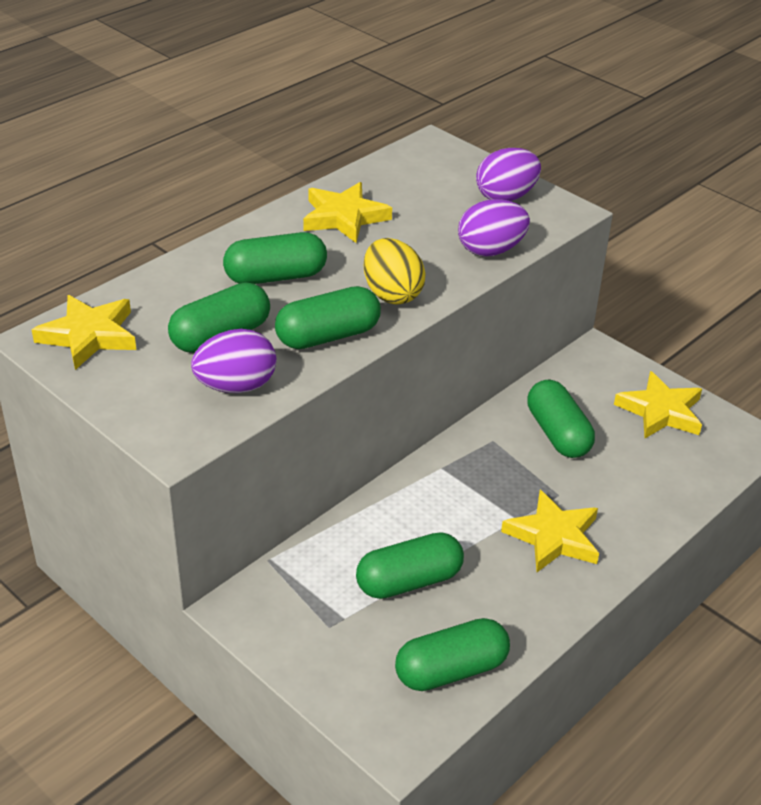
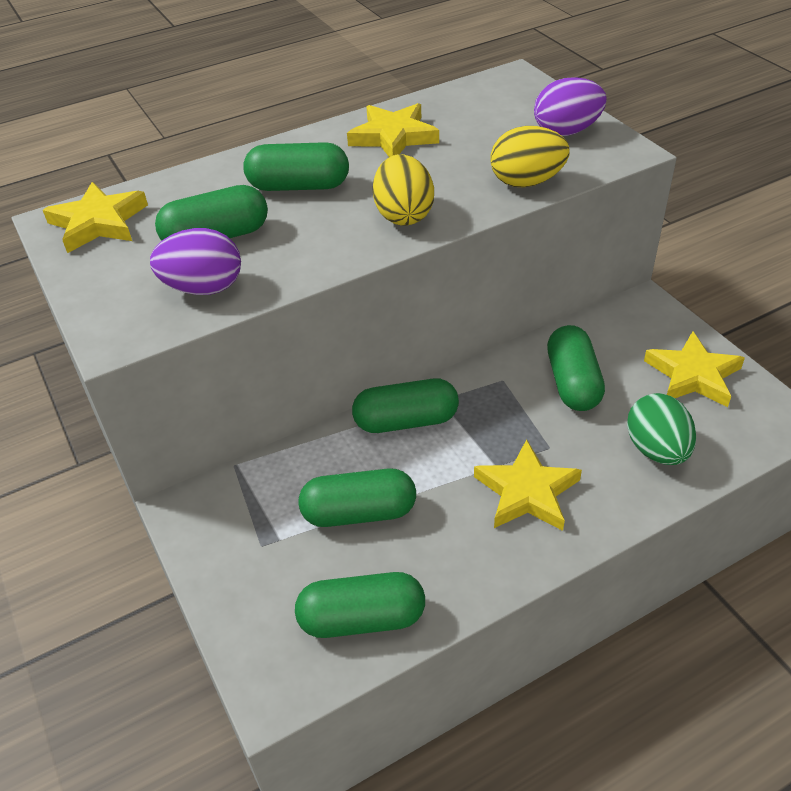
camera: 20 degrees right, 5 degrees up
(328, 336) = (319, 249): green capsule -> green capsule (406, 421)
(491, 250) = (526, 182): purple egg -> yellow egg
(652, 482) = (656, 450): none -> green egg

